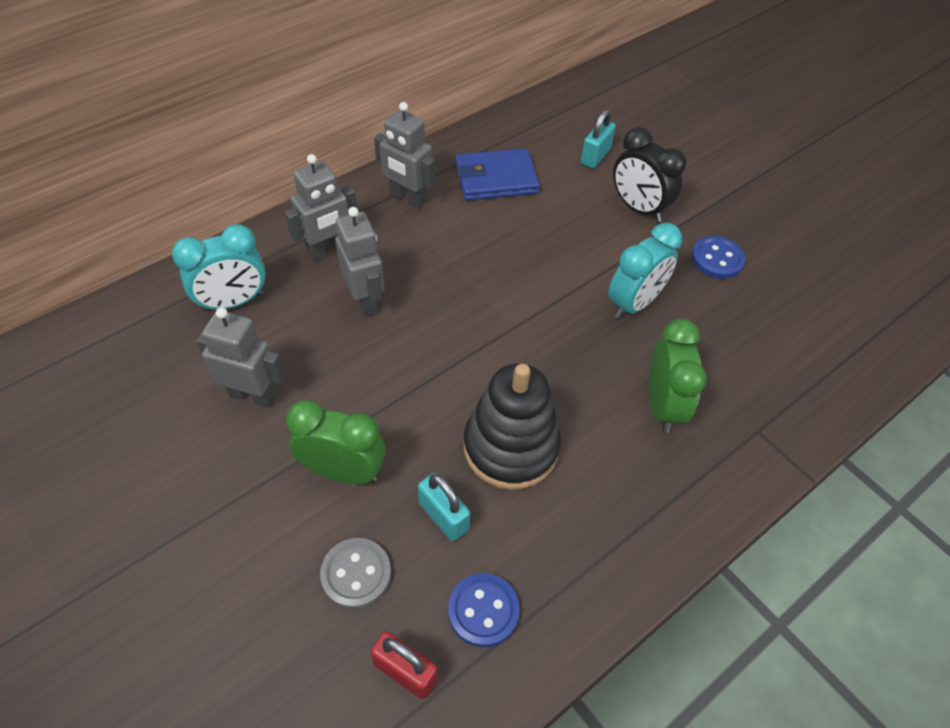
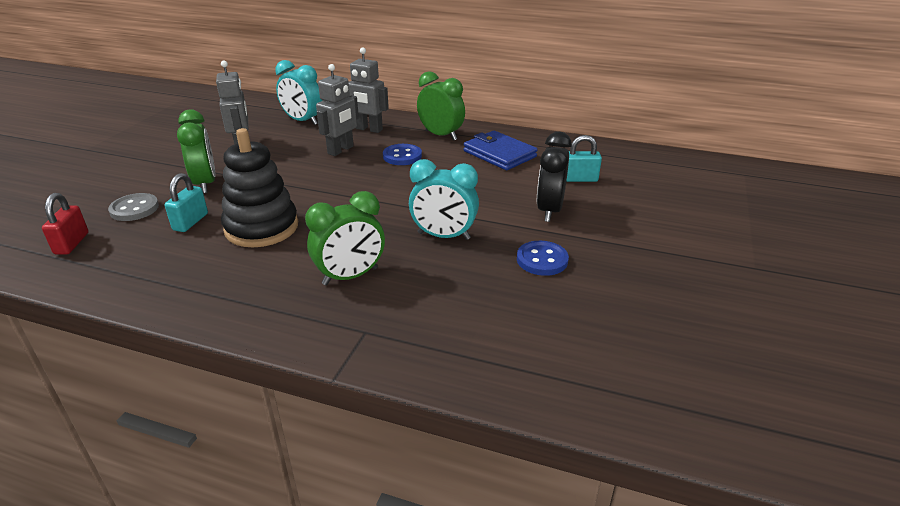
camera: 60 degrees right, 20 degrees down
(407, 198) = (441, 135): grey robot -> green clock
(483, 610) = (124, 256): blue button -> blue button (402, 156)

